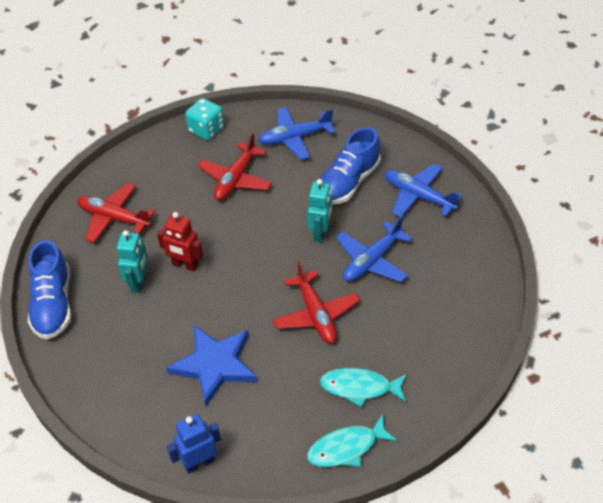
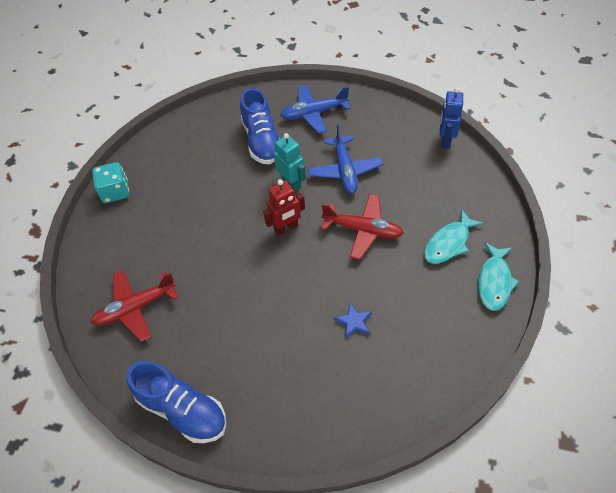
camera: 50 degrees left, 5 degrees up
(139, 283) = (223, 328): turquoise robot -> none
(185, 265) = (237, 285): red robot -> red robot (286, 228)
(199, 463) = (439, 387): blue robot -> blue robot (445, 140)
(215, 365) = (354, 322): blue star -> blue star, size x0.45
(235, 179) = (186, 203): red plane -> none
(294, 138) = (187, 145): blue plane -> none

